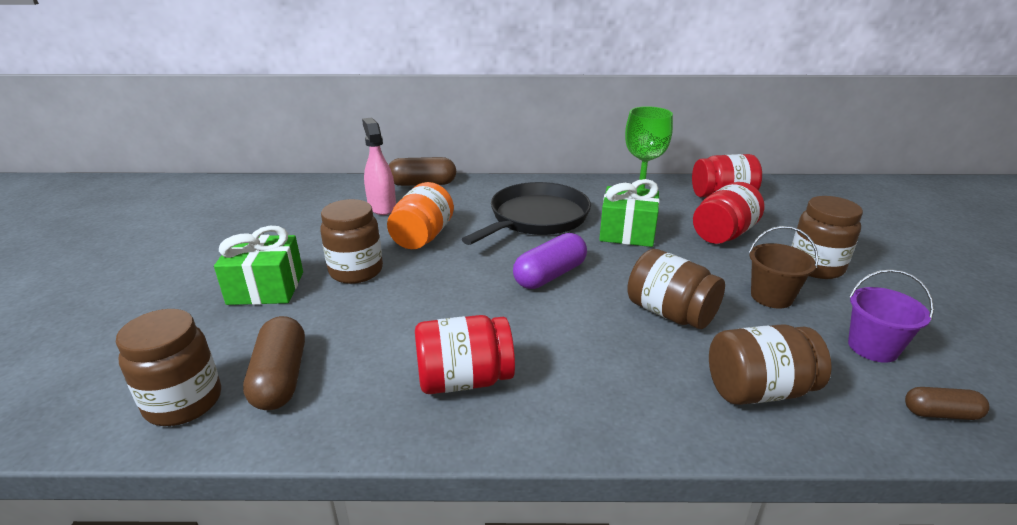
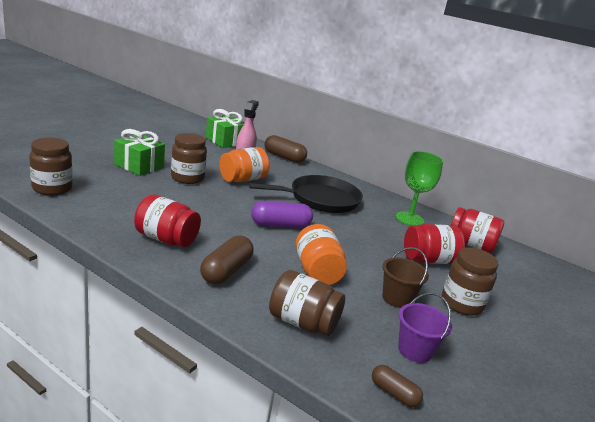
camera: 30 degrees right, 5 degrees down
(280, 378) = (96, 199): brown capsule -> brown capsule (226, 271)
(627, 232) = (364, 230): green gift -> green gift (225, 141)
(670, 313) = (317, 272): brown jar -> orange jar

